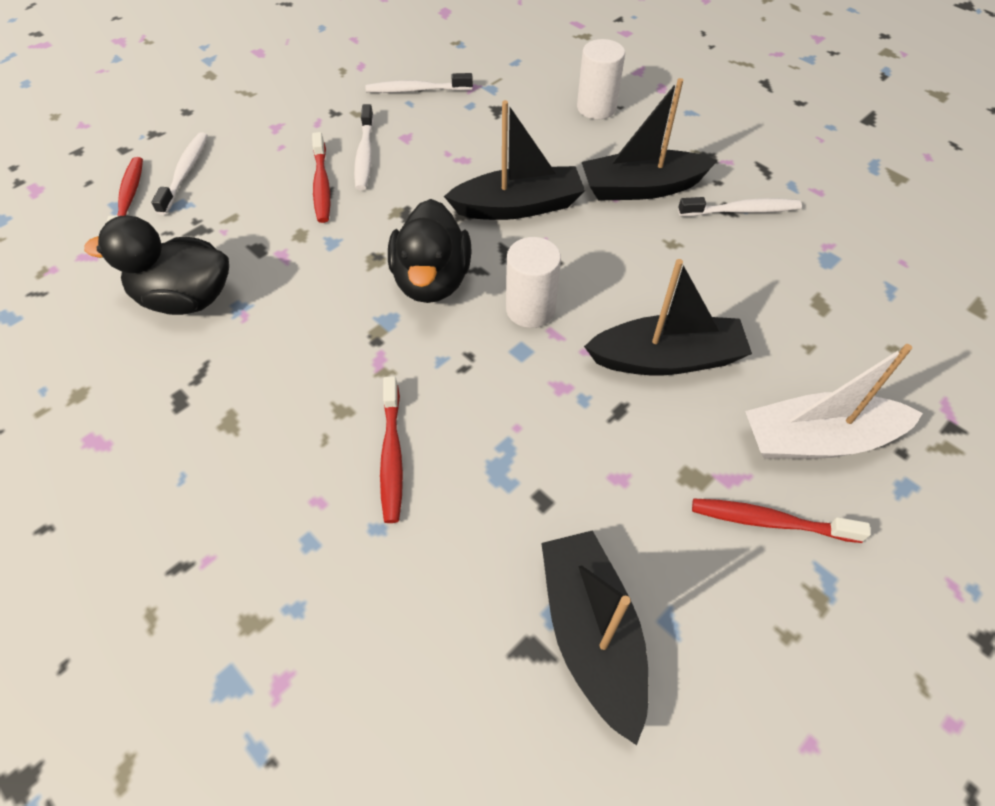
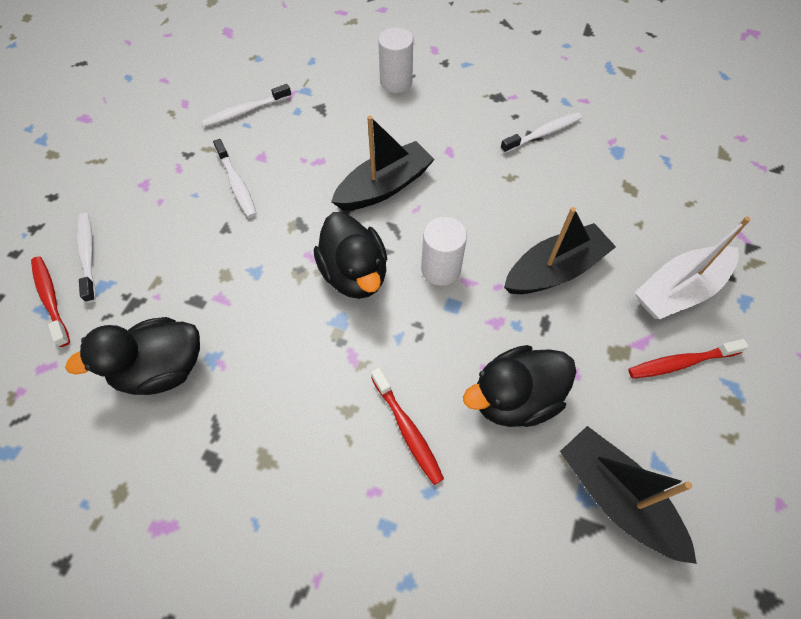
camera: 25 degrees left, 5 degrees up
(322, 185) = (216, 224): red toothbrush -> none
(533, 474) = (514, 398): none -> black duck
(641, 188) = (465, 139): black boat -> none

